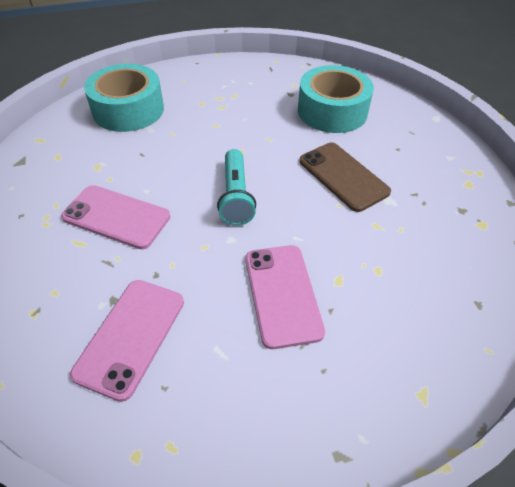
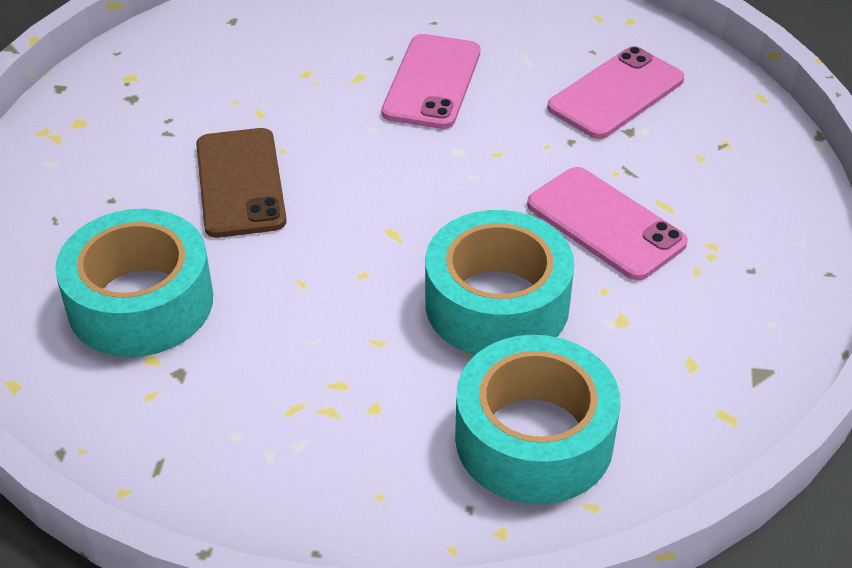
camera: 155 degrees left, 5 degrees down
(165, 155) = (497, 304): none -> turquoise tape
(236, 196) = (418, 202): turquoise flashlight -> none

